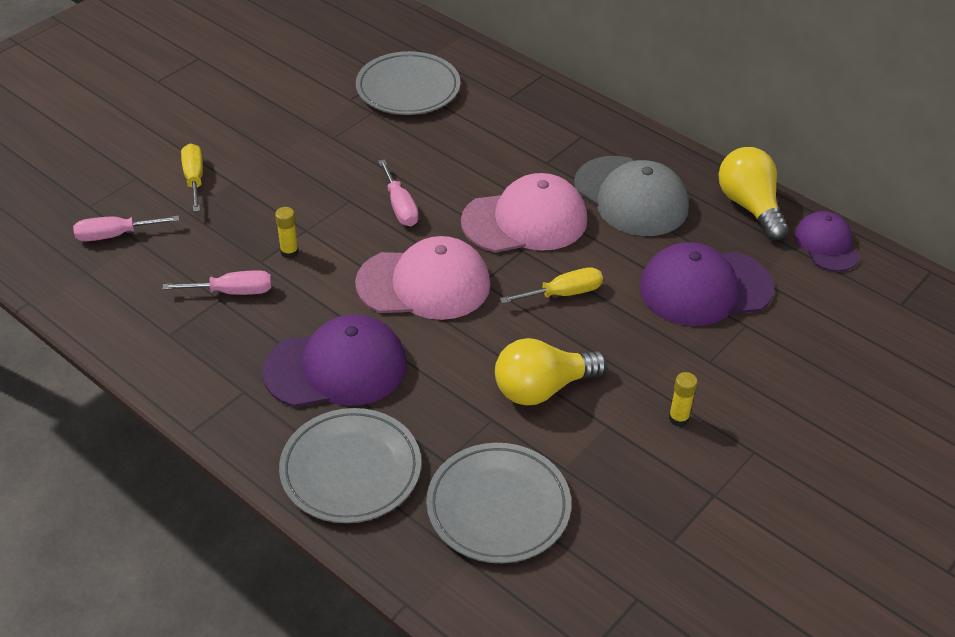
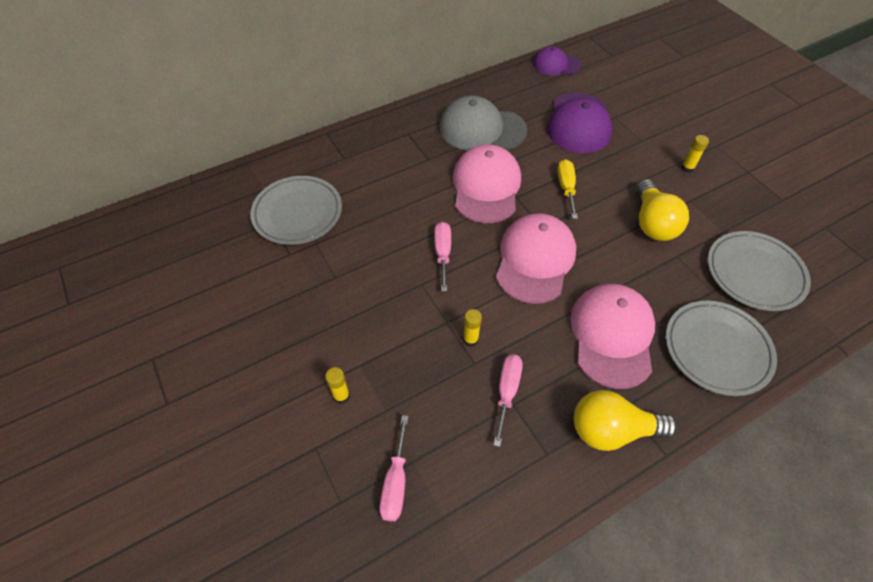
camera: 70 degrees left, 10 degrees up
(194, 179) = (341, 396): yellow screwdriver -> yellow glue stick
(336, 368) = (612, 336): purple cap -> pink cap
(400, 207) = (443, 253): pink screwdriver -> pink screwdriver turned 90 degrees counterclockwise
(631, 196) = (482, 129): grey cap -> grey cap turned 150 degrees counterclockwise
(749, 206) = (512, 82): yellow light bulb -> yellow light bulb (612, 430)

